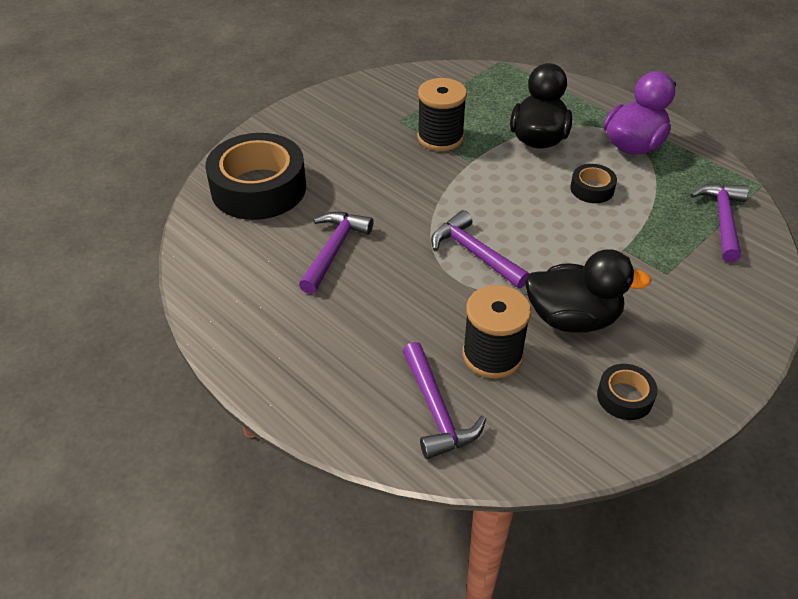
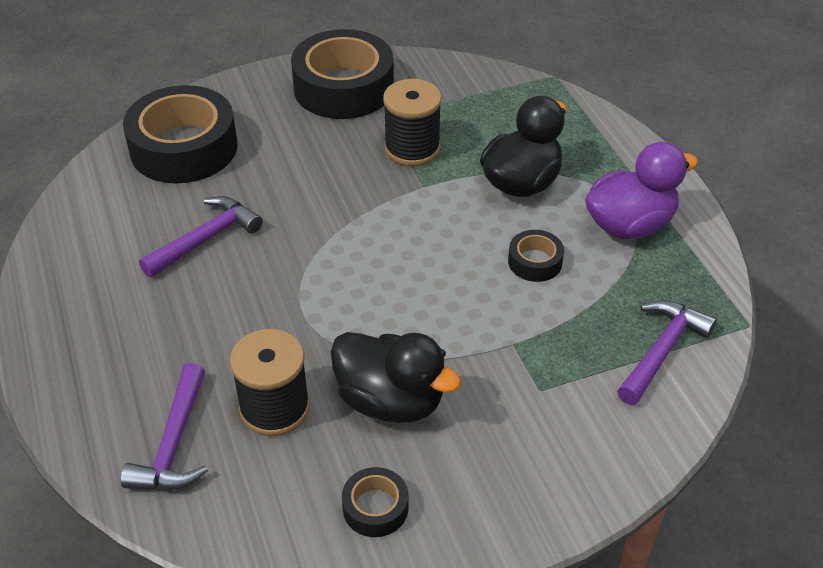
camera: 25 degrees right, 0 degrees up
(352, 109) = (343, 87): none -> black tape
(475, 253) = (345, 291): purple hammer -> none

